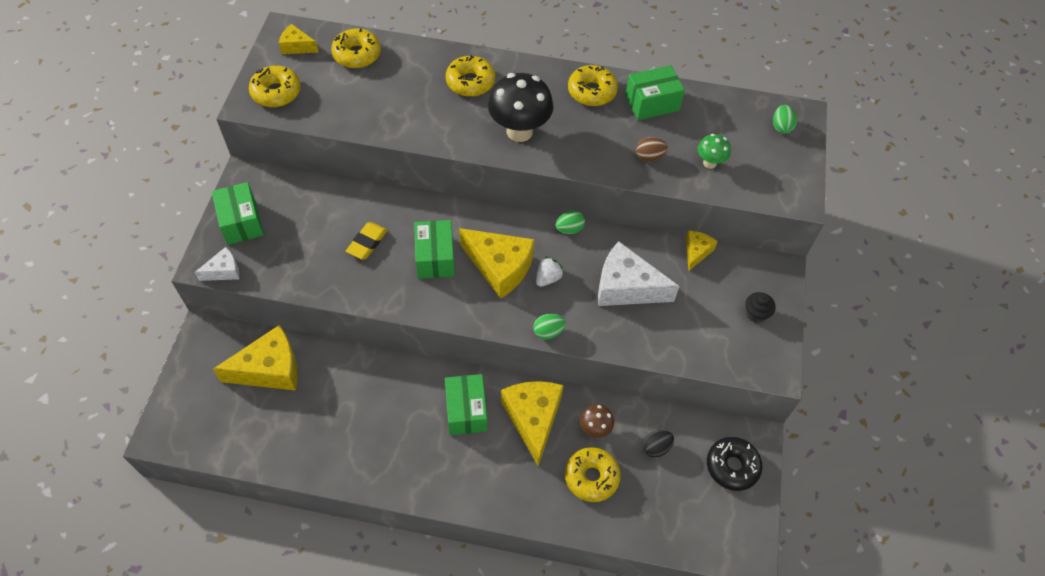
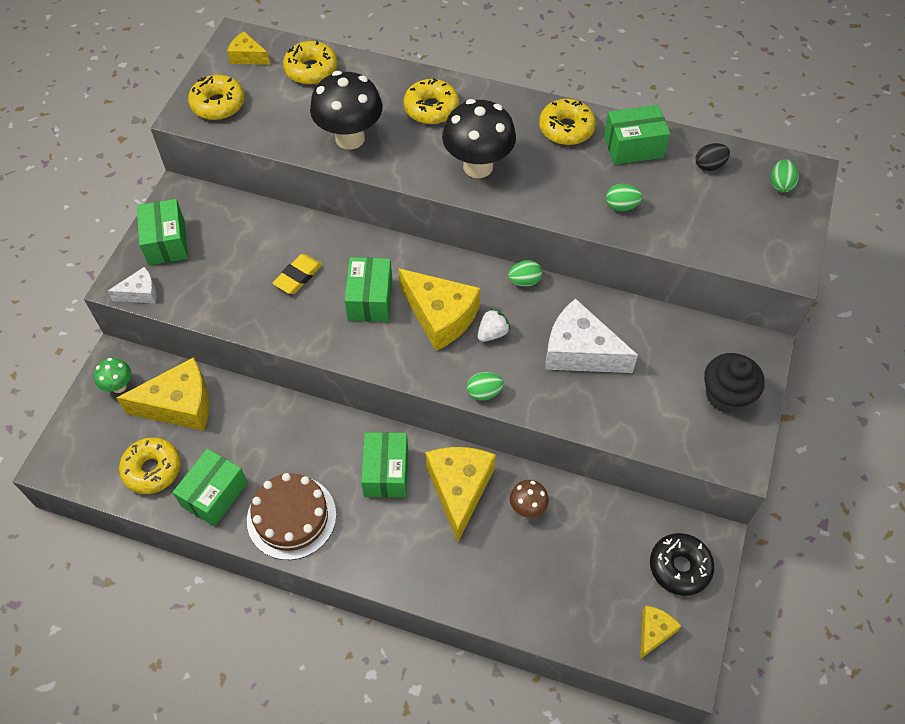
camera: 10 degrees right, 0 degrees up
(314, 447) = (214, 494): none -> green box
(387, 460) = (291, 517): none -> brown cake
(401, 115) = (350, 138): none -> black mushroom
(591, 477) = (516, 561): yellow donut -> yellow donut (152, 469)
(649, 157) = (621, 206): brown egg -> green egg
(656, 447) = (594, 536): black egg -> black egg (709, 166)
(696, 252) = (666, 320): yellow cheese -> yellow cheese (654, 632)
(709, 163) = (690, 219): green mushroom -> green mushroom (119, 386)
(756, 314) = (726, 395): black cupcake -> black cupcake, size x1.70

